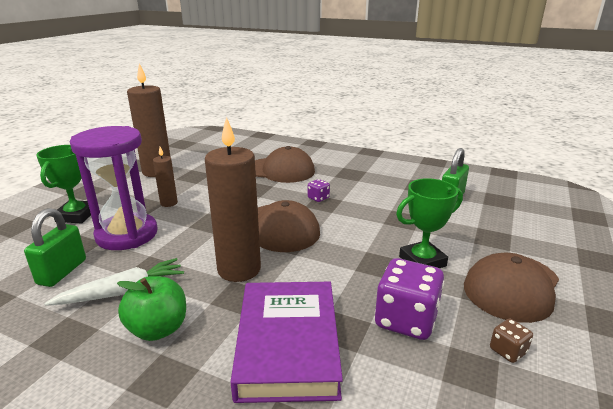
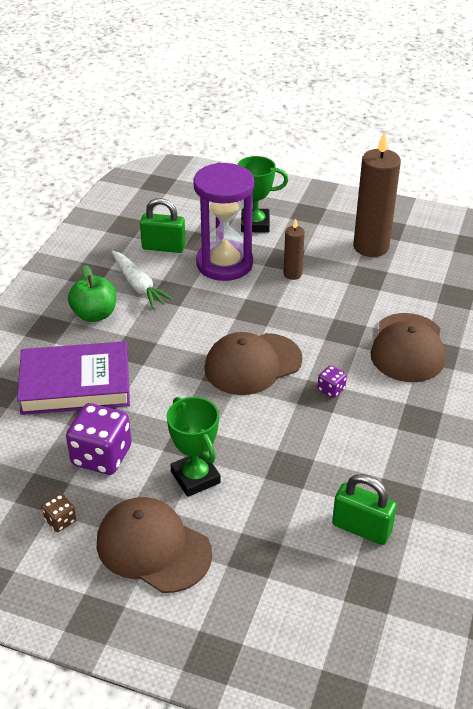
camera: 85 degrees right, 15 degrees up
(239, 269) = (172, 344): brown candle -> none

